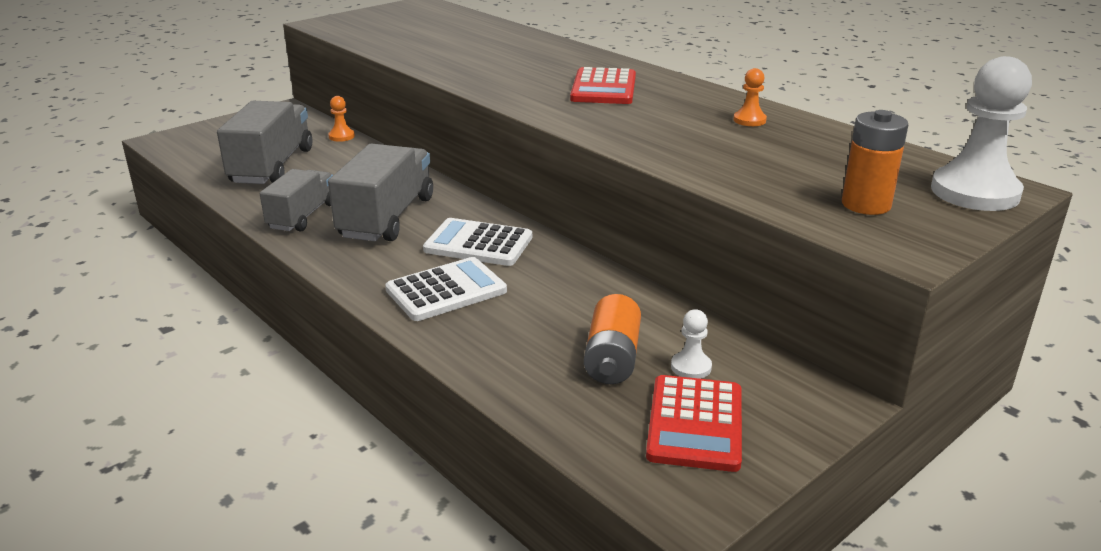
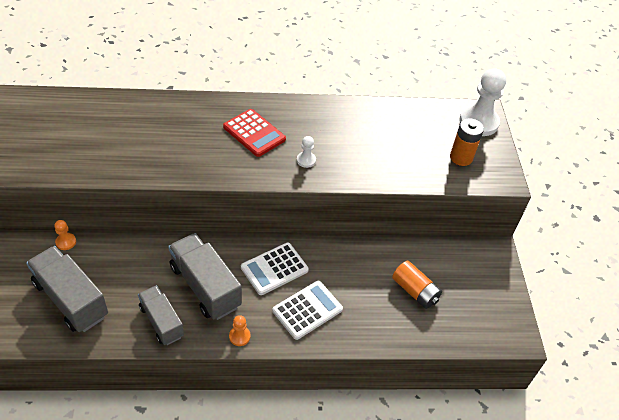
camera: 55 degrees left, 20 degrees up
(446, 290) = (307, 310): white calculator -> white calculator turned 45 degrees clockwise
(691, 367) = (442, 272): white pawn -> white pawn (306, 160)
(695, 424) = (476, 299): red calculator -> none
(749, 120) = (350, 120): orange pawn -> orange pawn (239, 336)

